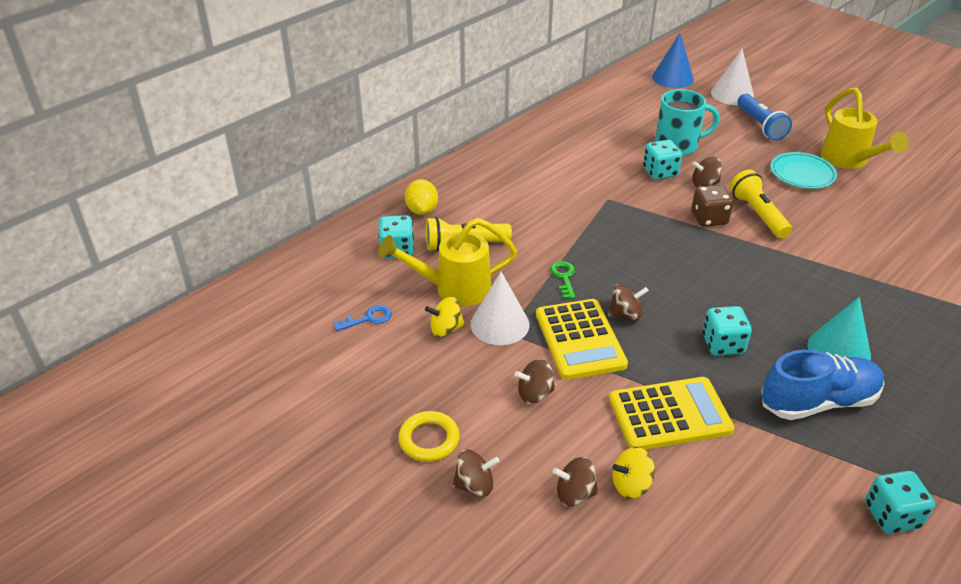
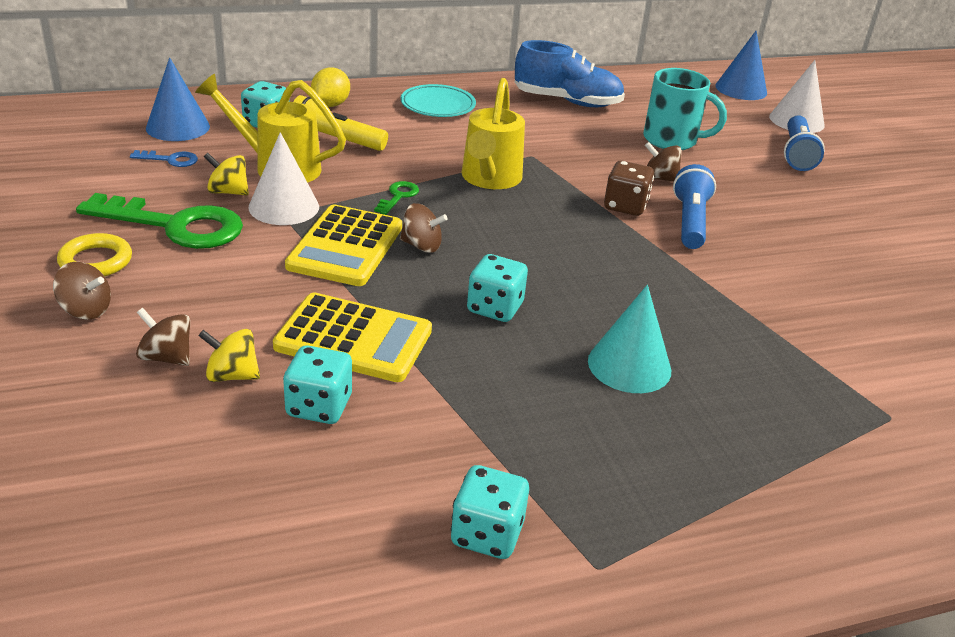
camera: 25 degrees right, 5 degrees down
(335, 283) = (178, 127): none -> blue cone
(446, 378) = (176, 225): none -> green key
(534, 394) = (241, 268): brown spinning top -> none
(660, 172) = (620, 154): turquoise dice -> turquoise dice (319, 406)
(758, 214) = (690, 221): yellow flashlight -> blue flashlight
(802, 174) = (794, 208): turquoise plate -> turquoise plate (438, 106)
(818, 402) = (539, 398): blue shoe -> blue shoe (567, 101)
(849, 161) = (873, 216): yellow watering can -> yellow watering can (489, 180)

